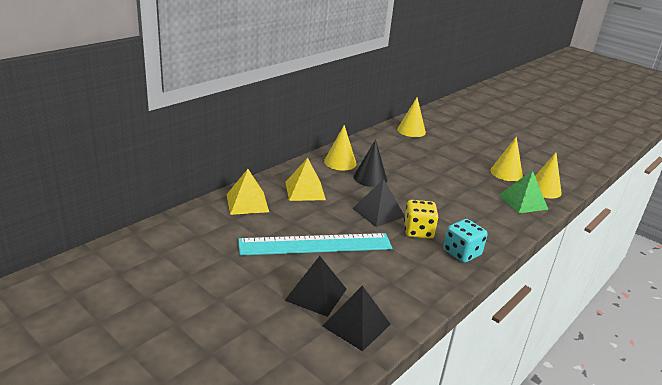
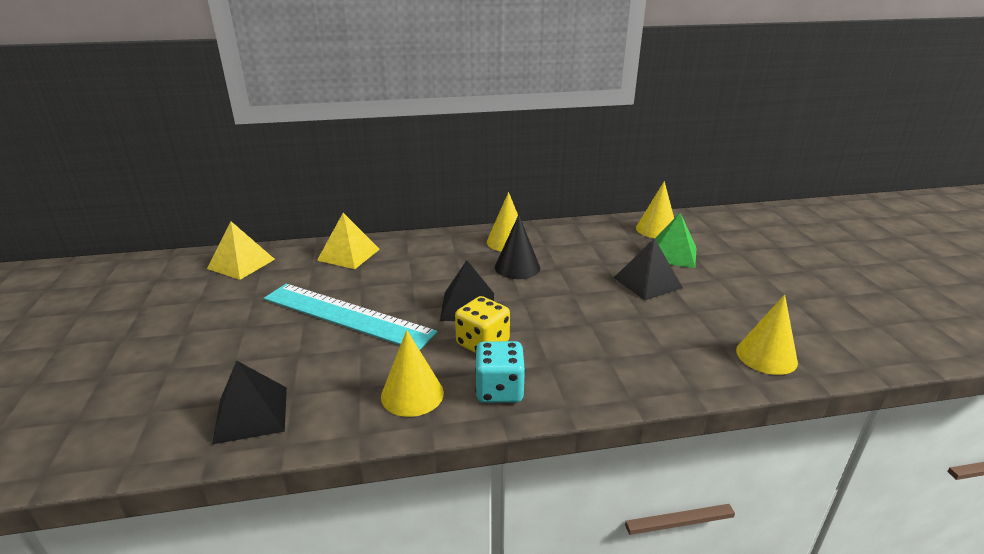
camera: 40 degrees right, 0 degrees up
(305, 190) = (422, 259): yellow pyramid -> yellow pyramid (241, 264)
(316, 294) = (266, 364): black pyramid -> black pyramid (647, 282)
(506, 173) = (730, 315): yellow cone -> yellow cone (412, 394)
(523, 202) = (699, 360): green pyramid -> green pyramid (672, 254)

